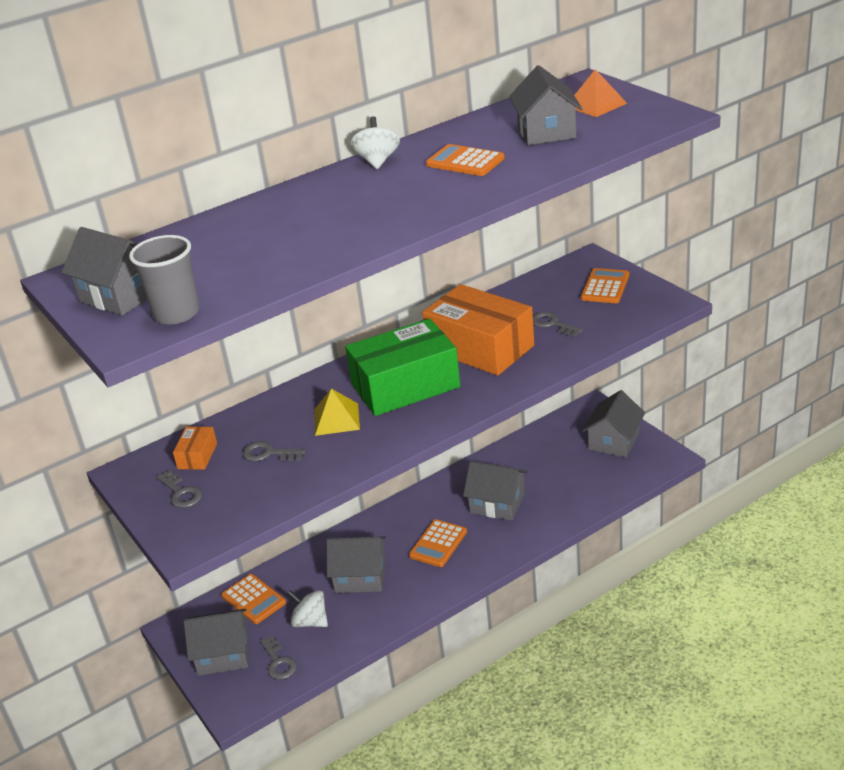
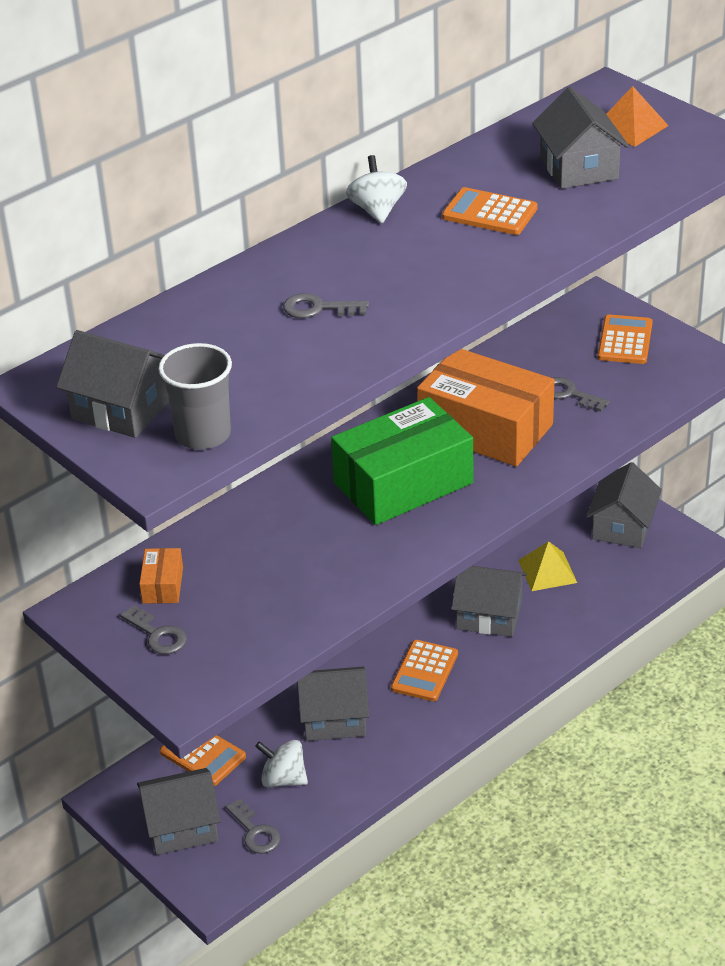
camera: 10 degrees left, 5 degrees up
(268, 453) = (254, 579): grey key -> grey key (318, 308)
(336, 419) = (328, 530): yellow pyramid -> yellow pyramid (547, 571)

